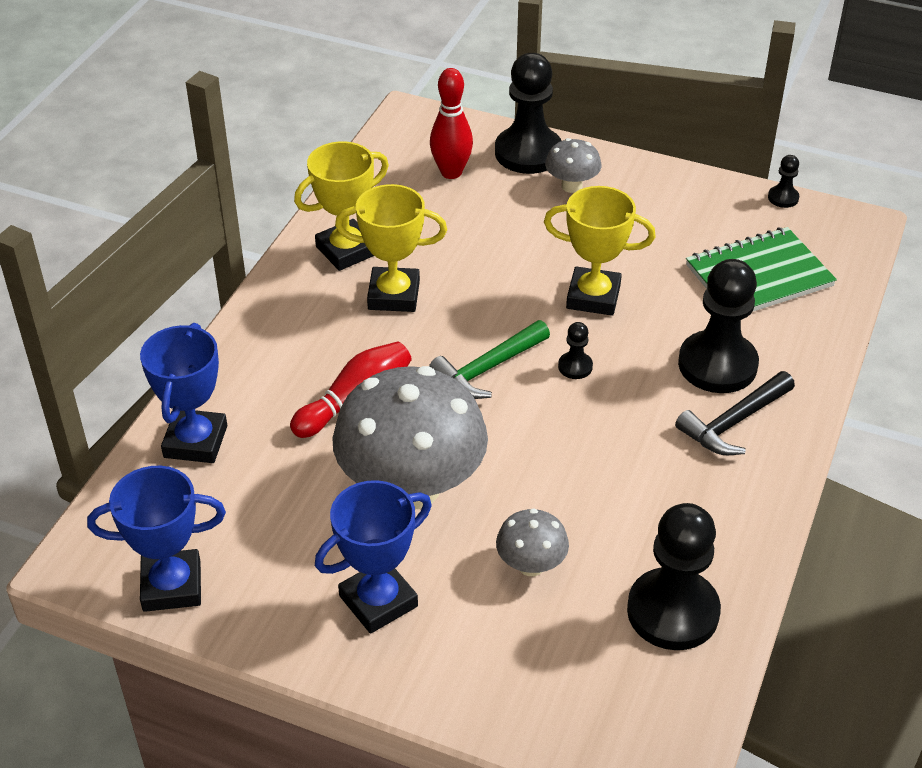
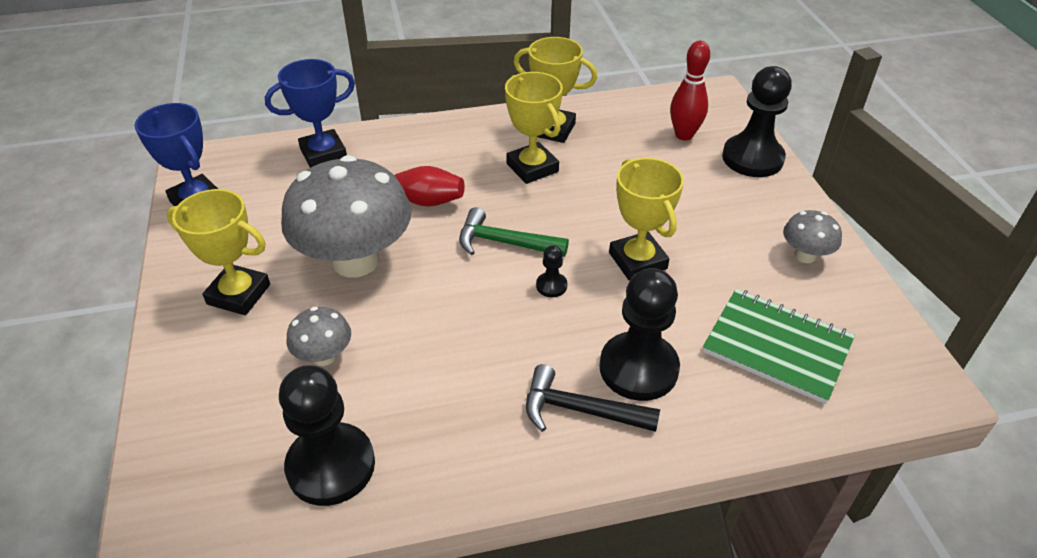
camera: 55 degrees right, 0 degrees up
(378, 601) = (238, 294): blue trophy -> yellow trophy
(571, 186) = (745, 194): grey mushroom -> grey mushroom (805, 255)
(783, 198) = (896, 319): black pawn -> none

